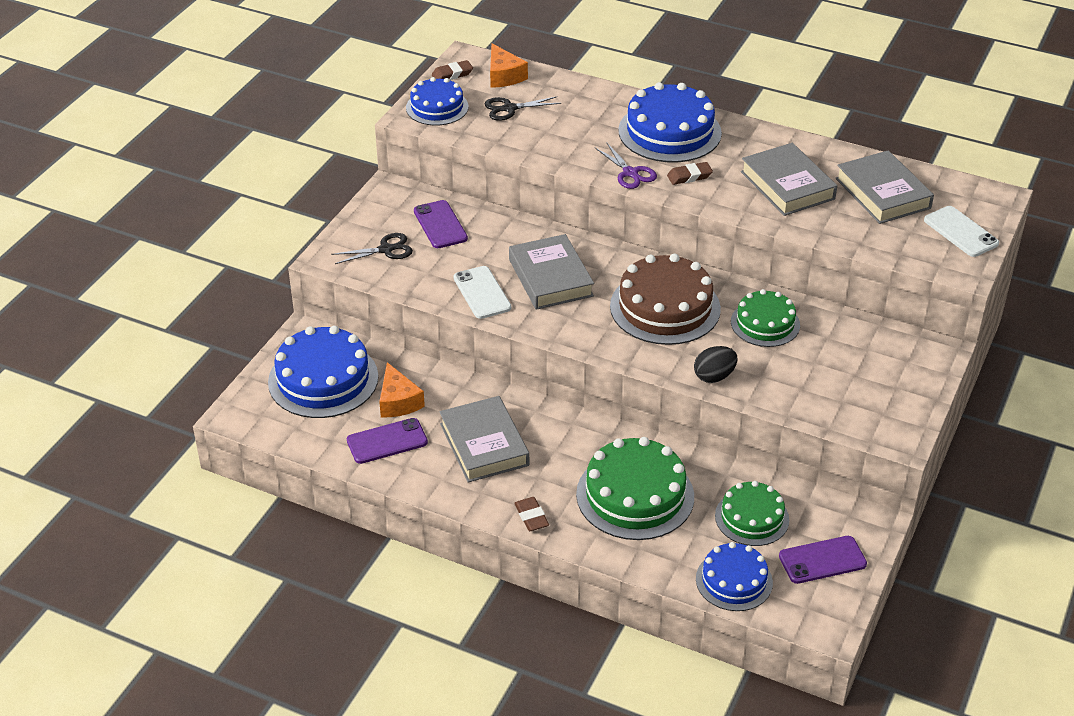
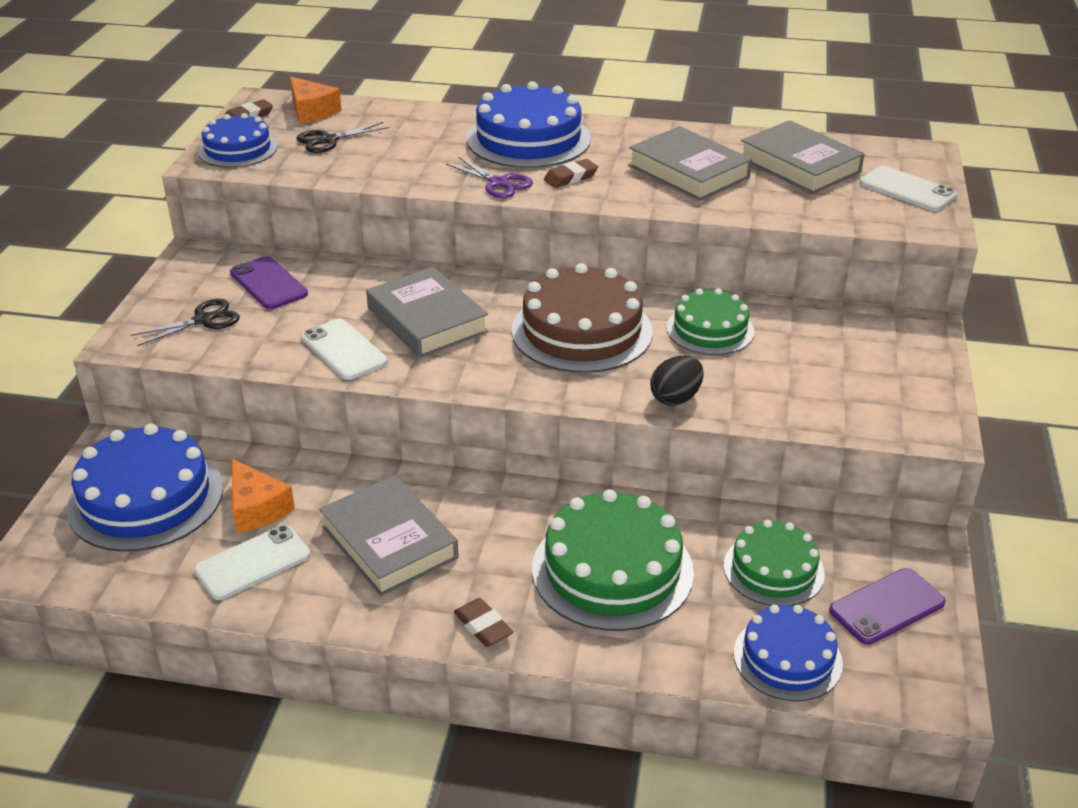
camera: 15 degrees left, 5 degrees down
(387, 441) = (253, 563): purple phone -> white phone

